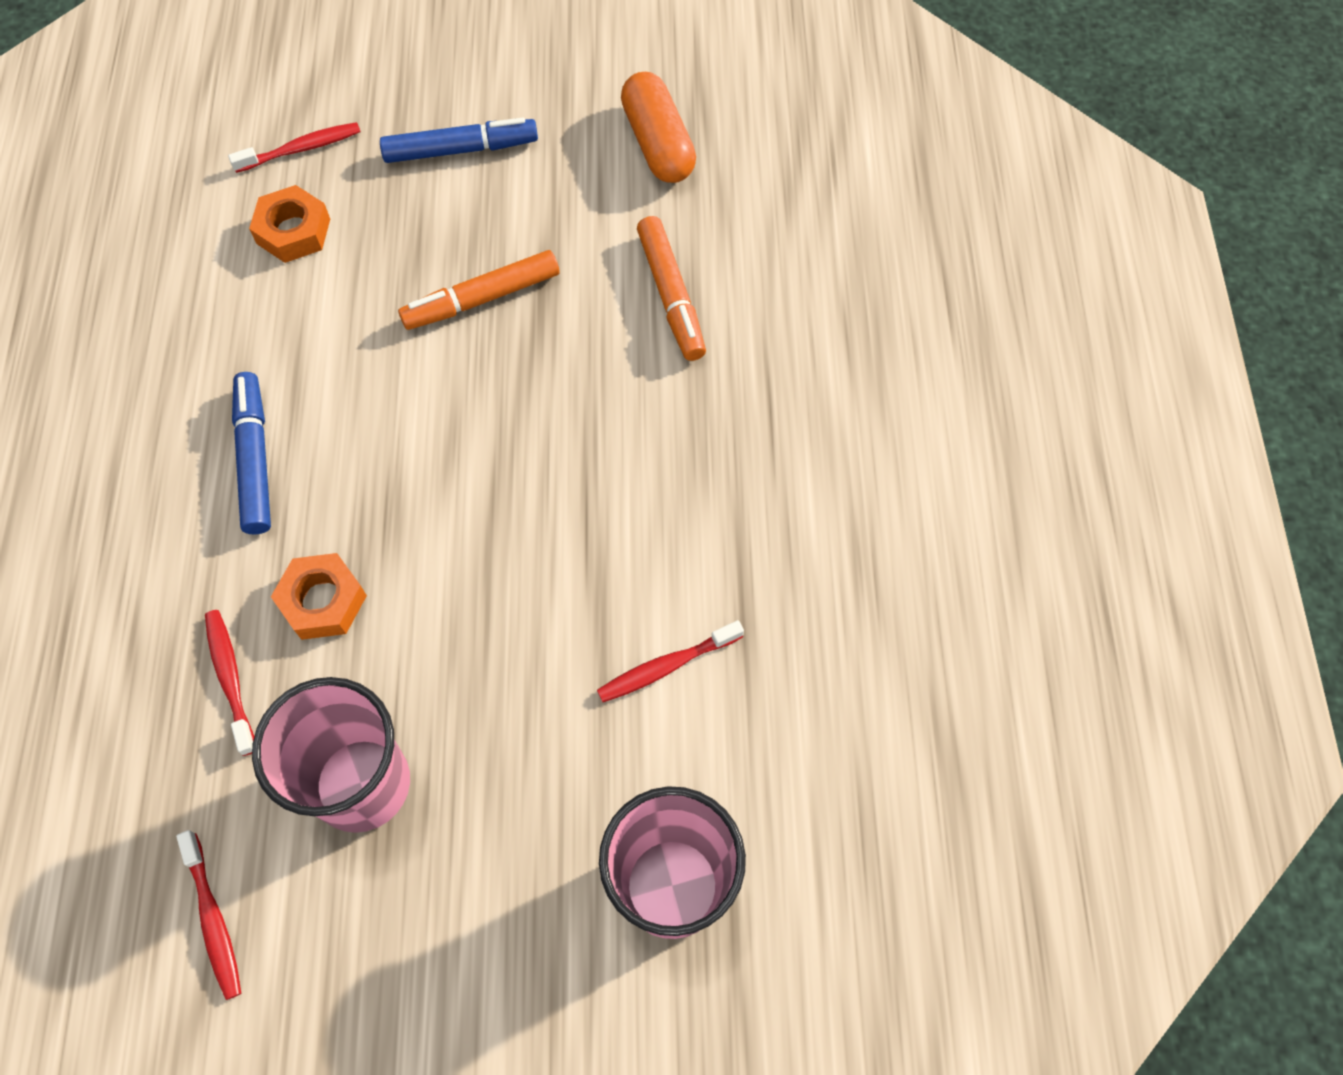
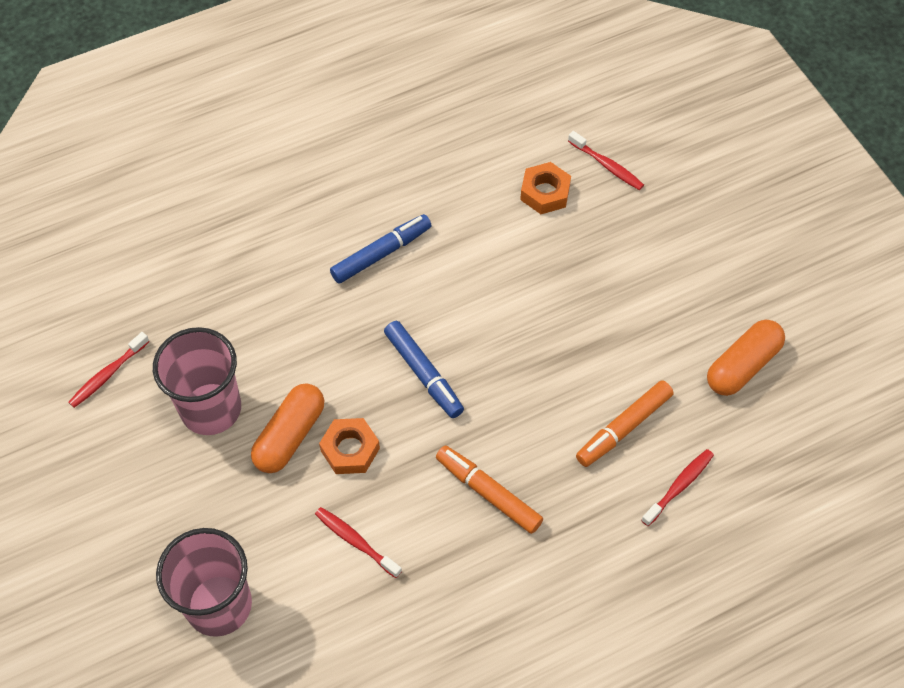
camera: 65 degrees right, 5 degrees down
(230, 678) = (243, 312): red toothbrush -> red toothbrush (679, 486)
(322, 601) = (310, 334): orange nut -> orange nut (350, 450)
(461, 150) = (662, 252): blue marker -> blue marker (423, 374)
(466, 690) = (290, 436): none -> orange capsule
(481, 298) = (556, 318): orange marker -> orange marker (488, 492)

